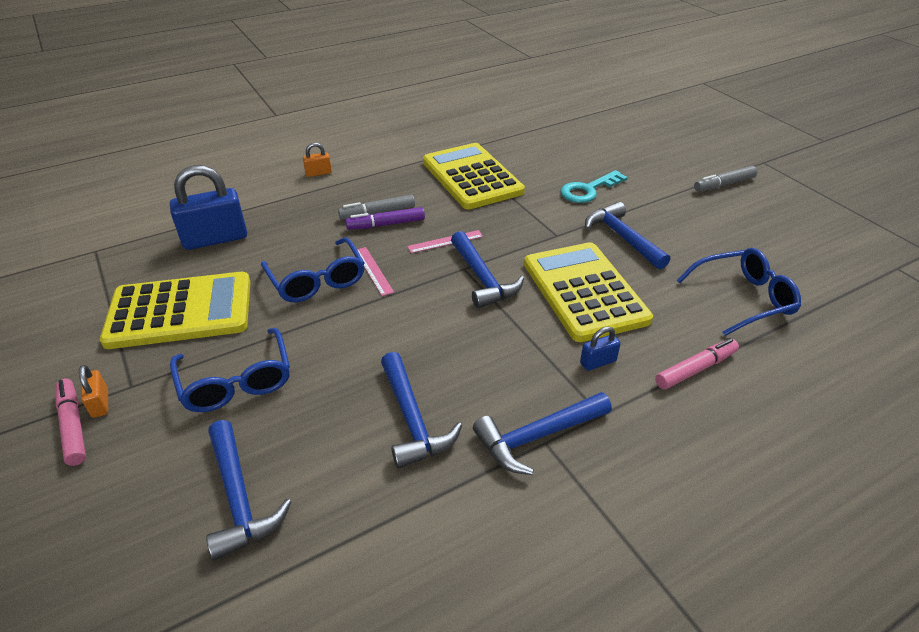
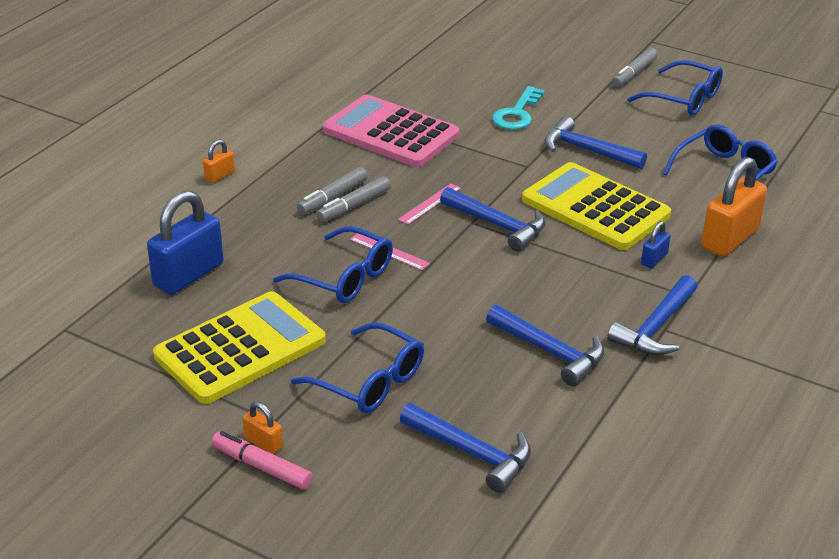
camera: 30 degrees left, 5 degrees down
(386, 224) = (354, 206): purple marker -> grey marker
(472, 177) = (390, 133): yellow calculator -> pink calculator
(695, 369) = (729, 239): pink marker -> orange padlock
(755, 218) = (684, 99): none -> blue glasses

